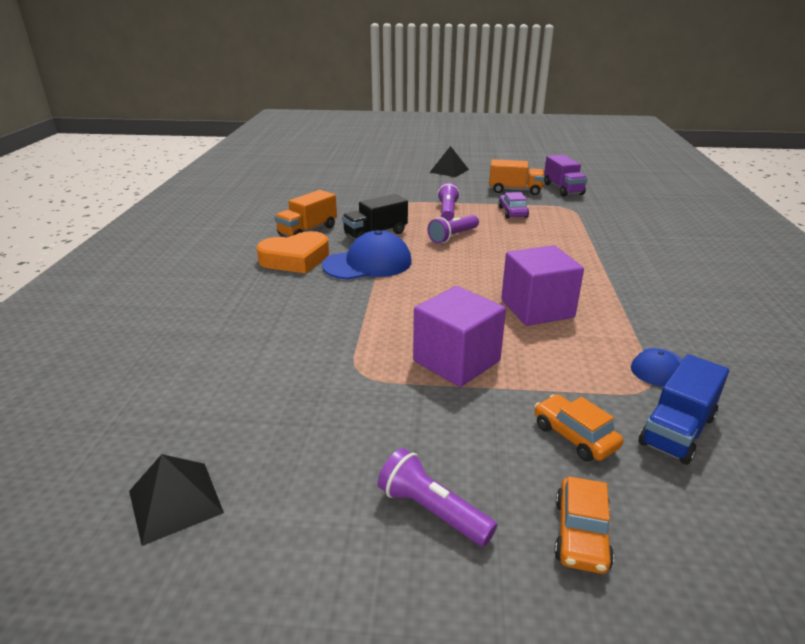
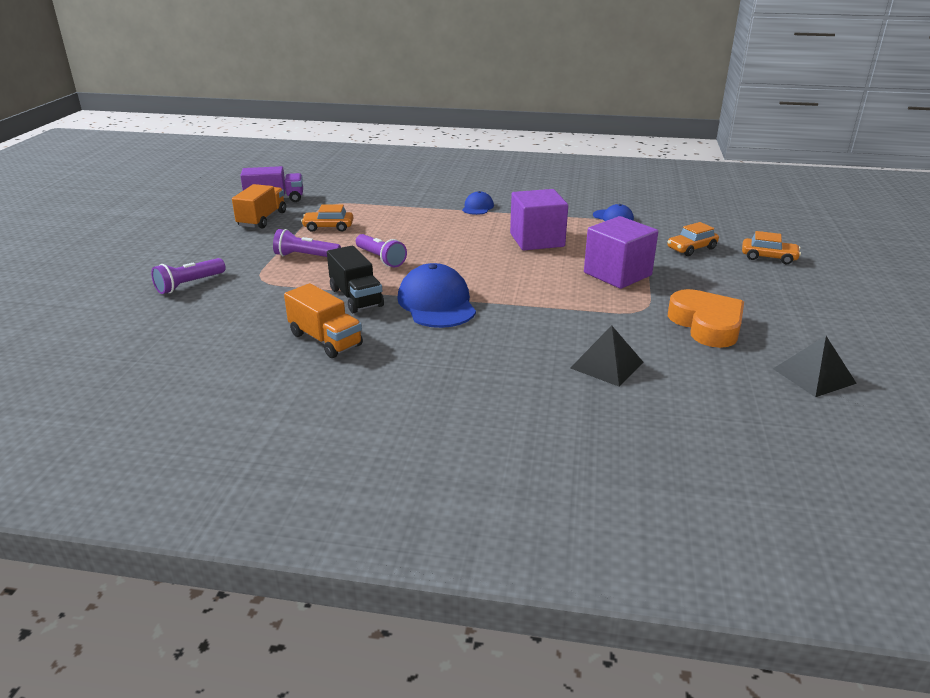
camera: 85 degrees left, 0 degrees up
(295, 259) = (413, 345): orange heart -> orange heart (706, 325)
(432, 511) = (773, 291): purple flashlight -> purple flashlight (189, 284)
(449, 171) = (157, 245): black pyramid -> black pyramid (607, 365)
(512, 212) = (328, 227): purple car -> orange car
(617, 272) = (477, 207): none -> blue cap
(677, 430) = (676, 224): blue truck -> none

